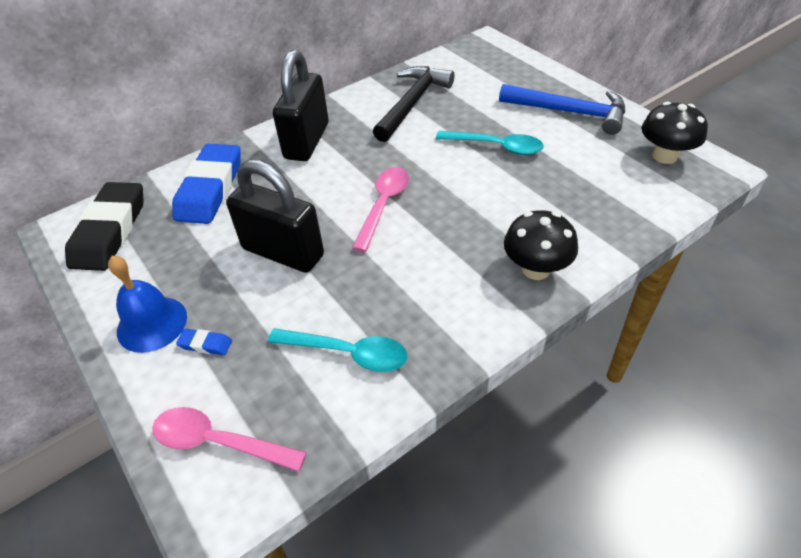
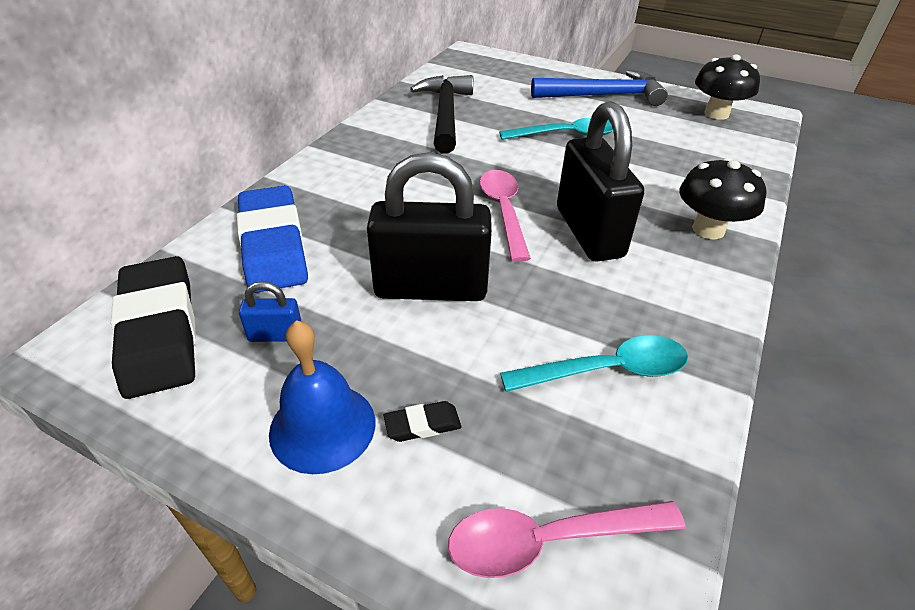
camera: 30 degrees left, 5 degrees down
(168, 255) = (276, 335): none -> blue padlock
(205, 344) = (422, 425): blue eraser -> black eraser
(307, 141) = (357, 170): black padlock -> black padlock (589, 232)

